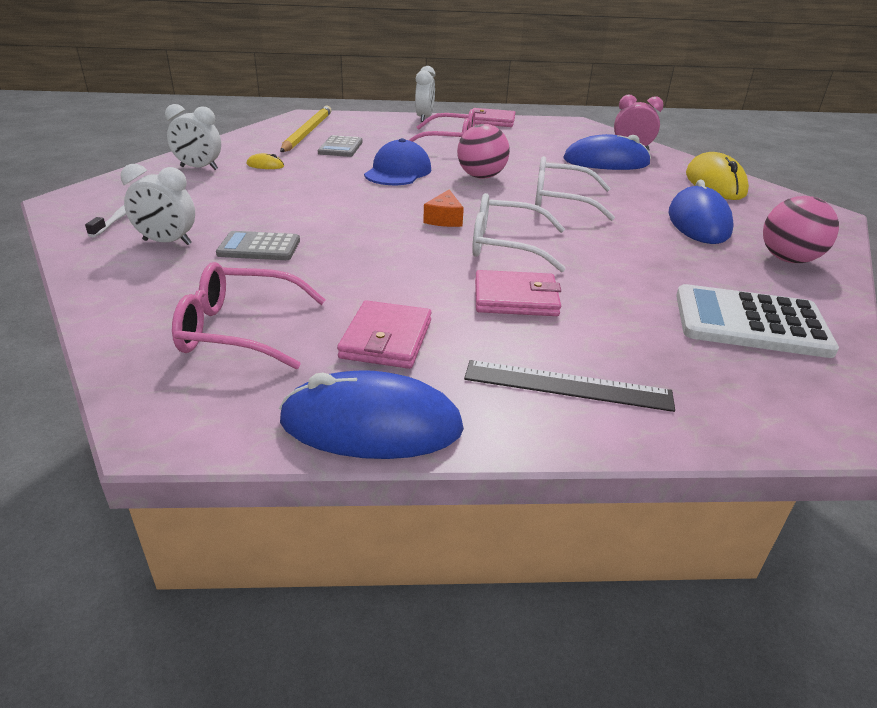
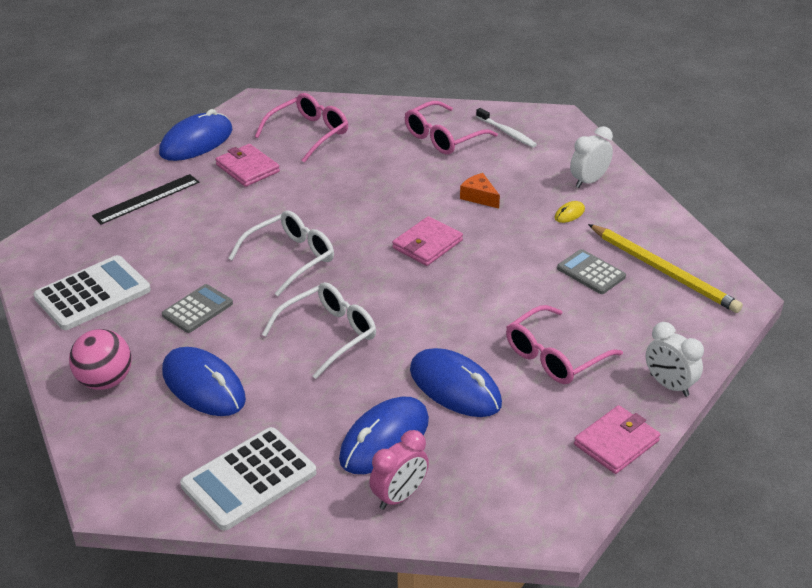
camera: 130 degrees right, 5 degrees up
(167, 242) = (443, 137): white clock -> pink glasses
(259, 247) = (400, 165): grey calculator -> grey calculator (197, 309)
(398, 172) = (488, 277): blue cap -> none
(444, 219) = (362, 253): orange cheese -> orange cheese (479, 197)
(481, 177) = (428, 320): pink ball -> none
(515, 298) = (228, 225): pink wallet -> pink wallet (427, 244)
(527, 156) = (455, 387): none -> blue mouse
(714, 183) = (249, 479): yellow mouse -> white calculator

